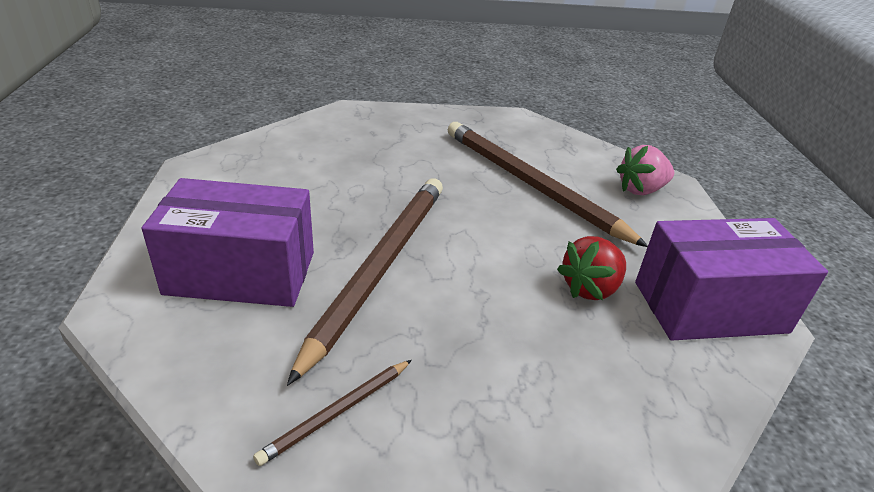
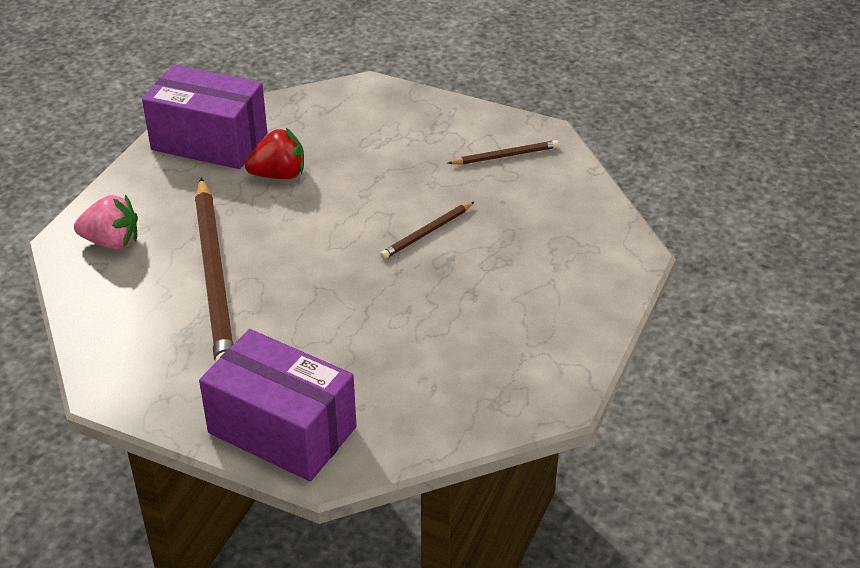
camera: 150 degrees left, 5 degrees up
(241, 273) = (538, 257): purple box -> purple box (282, 430)
(379, 267) = (427, 233): brown pencil -> brown pencil, size x0.44

